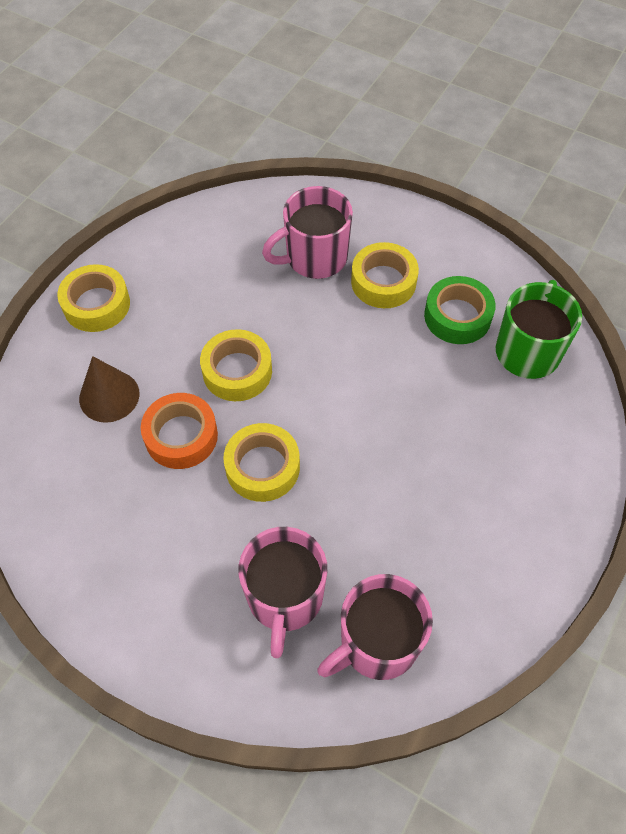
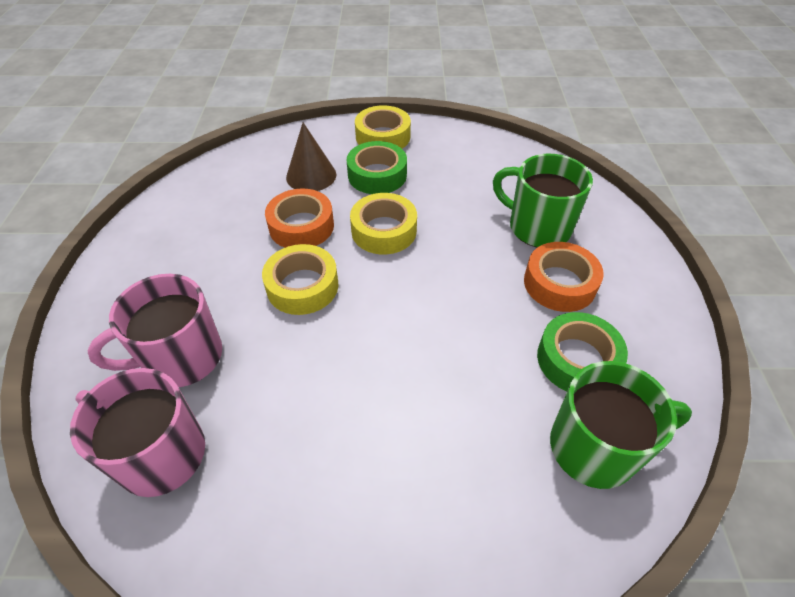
camera: 60 degrees right, 10 degrees down
(154, 339) = (377, 175): none -> green tape
(314, 258) = (537, 227): pink mug -> green mug
(383, 282) = (559, 283): yellow tape -> orange tape

